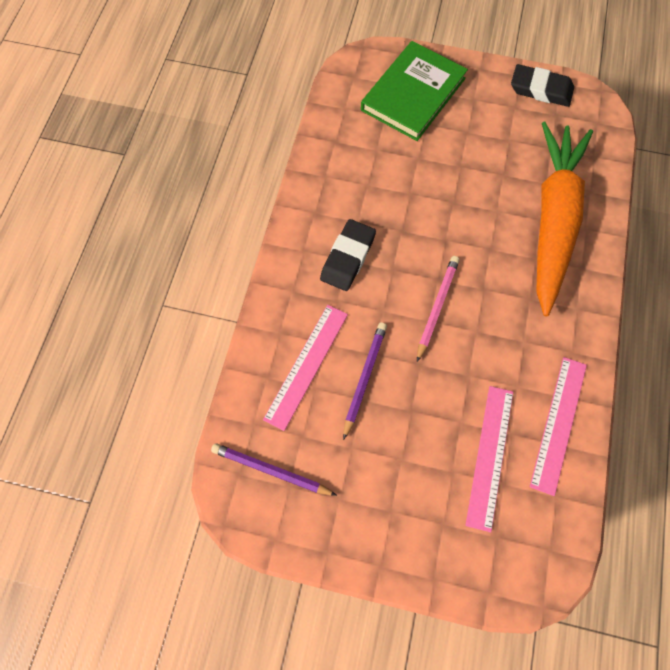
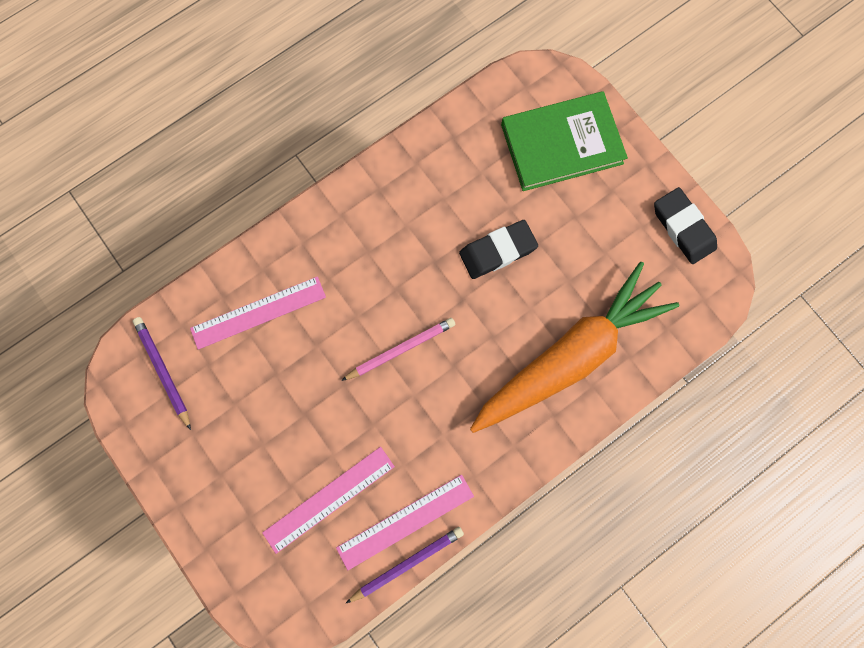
camera: 40 degrees right, 10 degrees up
(348, 258) = (369, 250): black eraser -> black eraser (497, 251)
(364, 378) = (292, 359): purple pencil -> purple pencil (407, 563)

